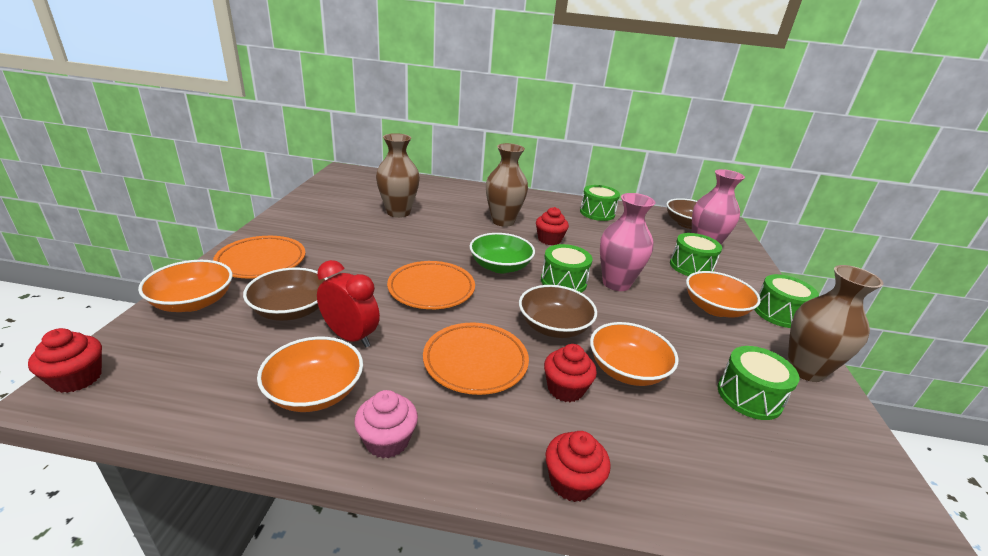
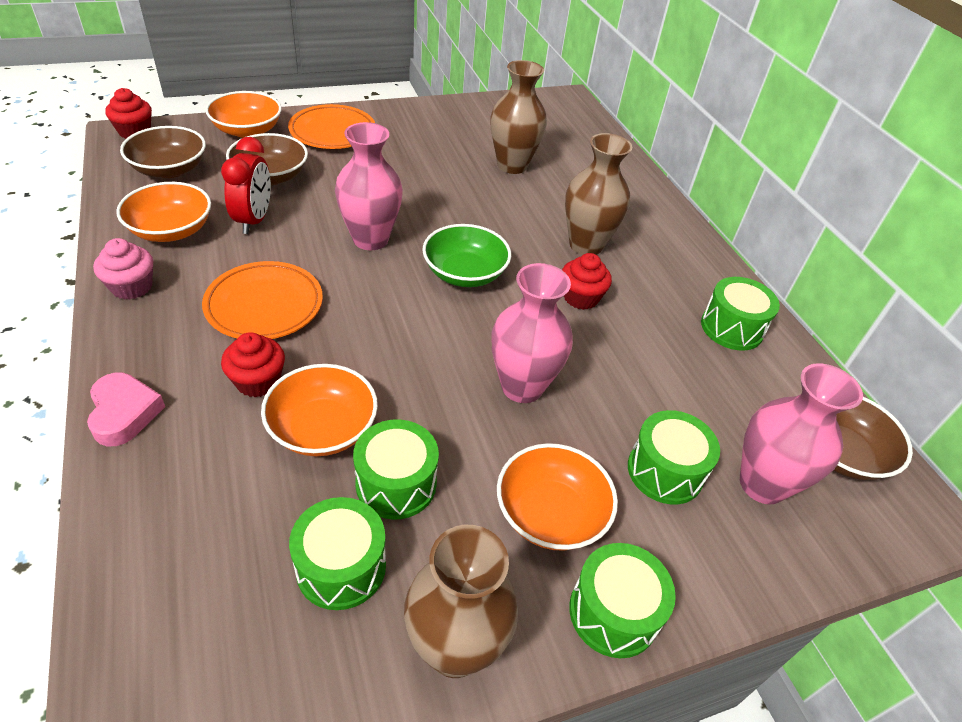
camera: 60 degrees right, 15 degrees up
(431, 289) = (370, 239): orange plate -> pink vase
(554, 327) = (368, 348): brown bowl -> brown bowl (169, 169)
(563, 282) = (479, 334): green drum -> green drum (396, 483)
(571, 482) = (124, 413): red cupcake -> pink heart

